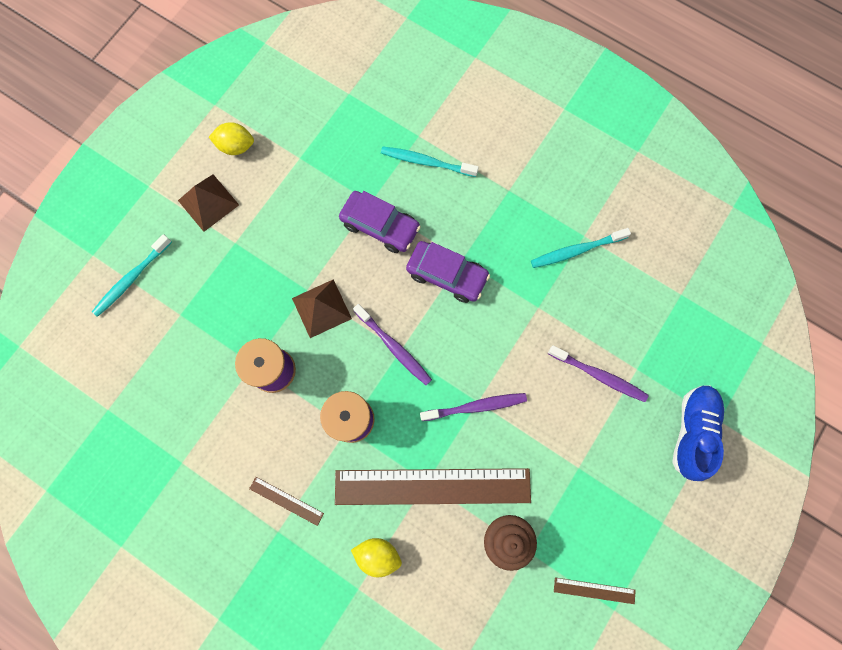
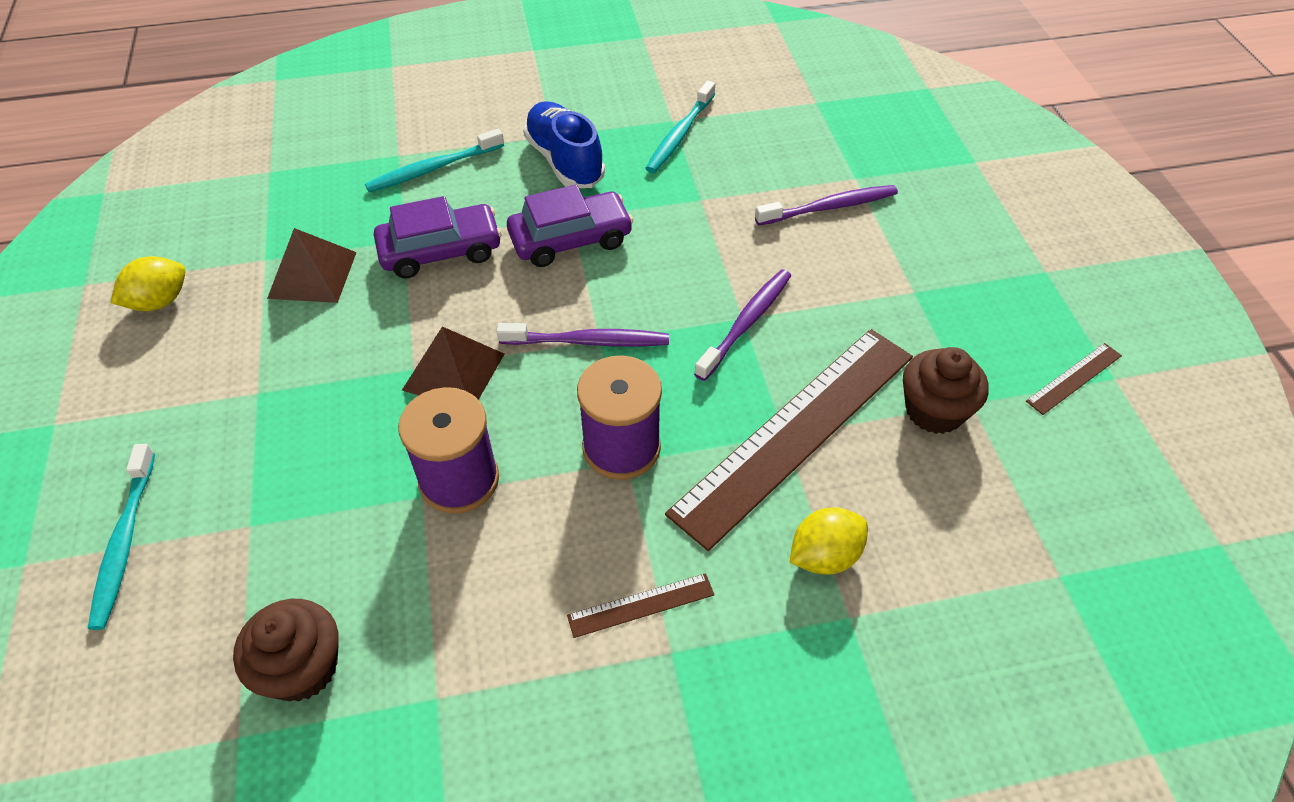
camera: 45 degrees left, 25 degrees down
(148, 402) = (302, 668): none -> brown cupcake
(208, 202) = (173, 379): brown pyramid -> brown pyramid (312, 274)
(692, 432) = (966, 186): blue shoe -> blue shoe (565, 161)

